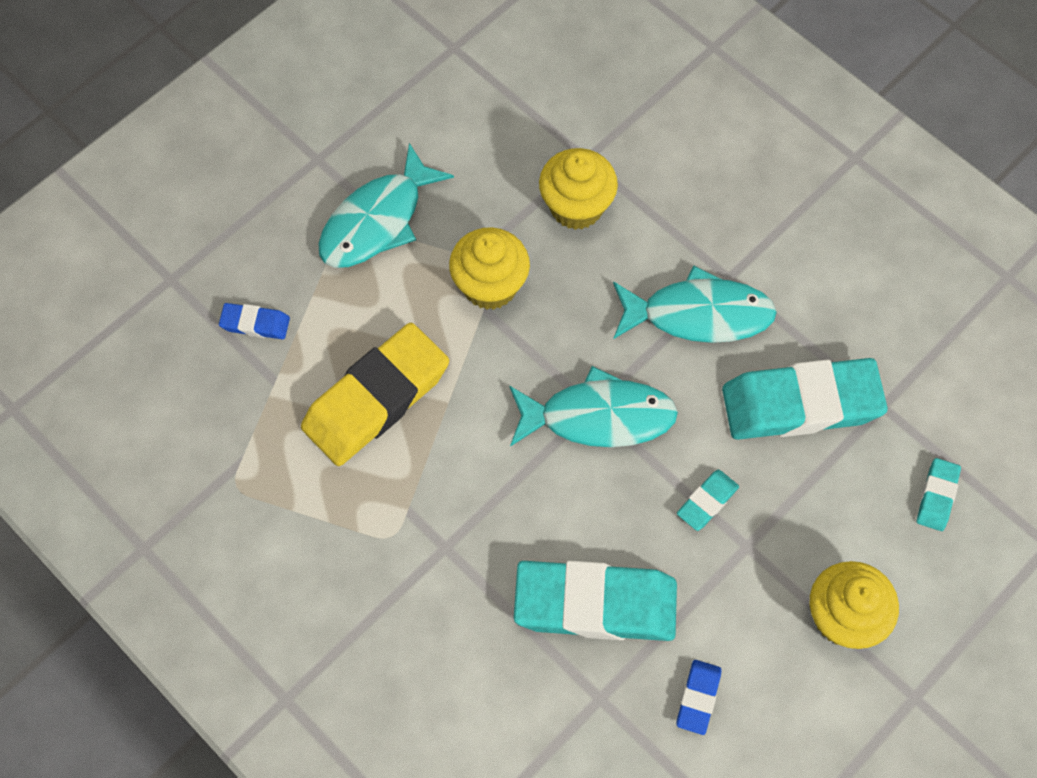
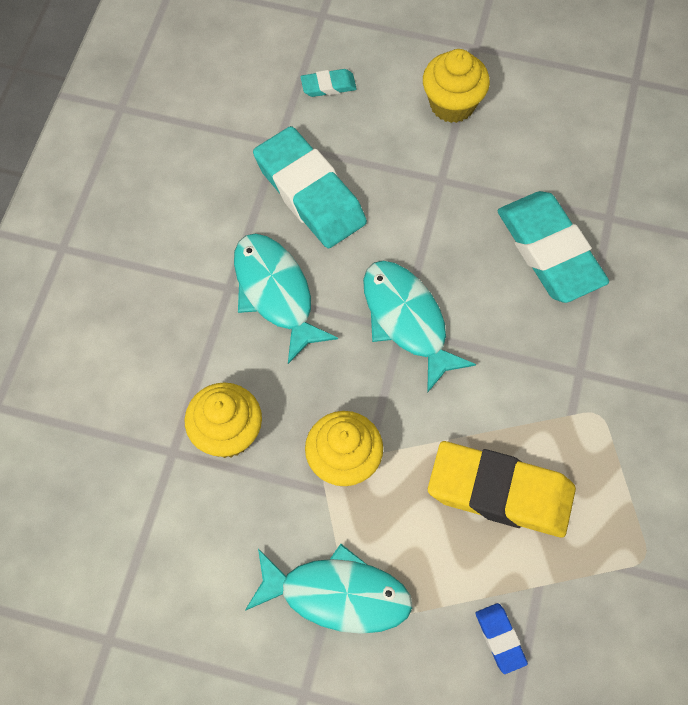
camera: 120 degrees left, 0 degrees up
(698, 698) = (566, 161): blue eraser -> none
(707, 502) = (425, 218): turquoise eraser -> none

